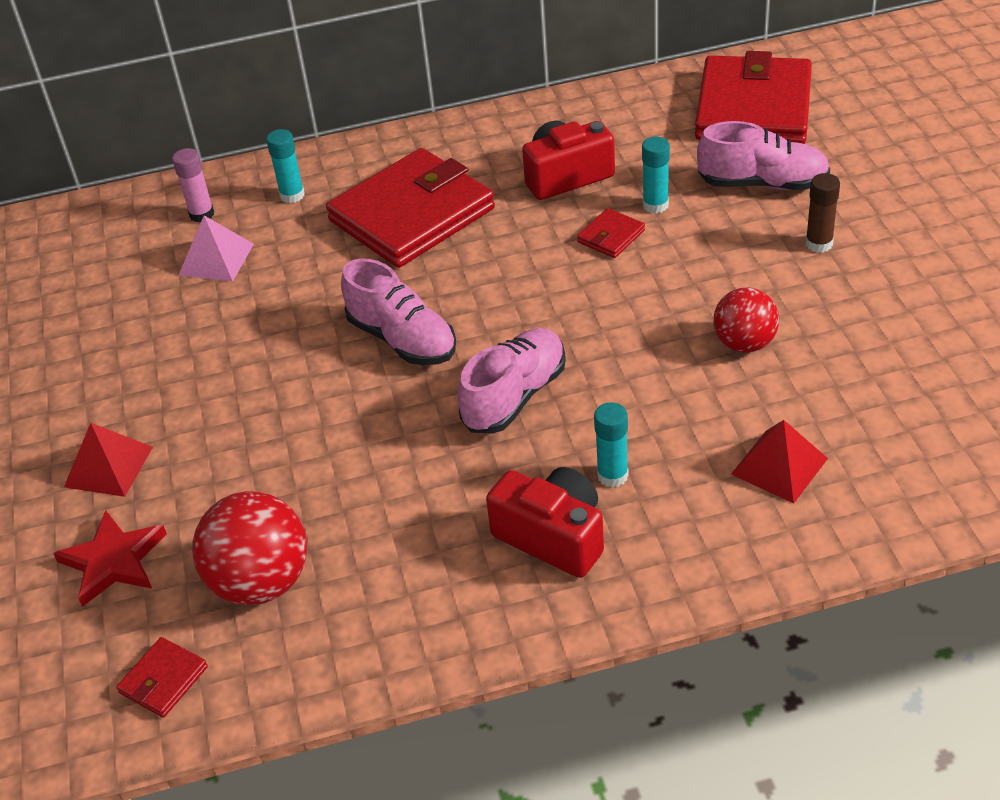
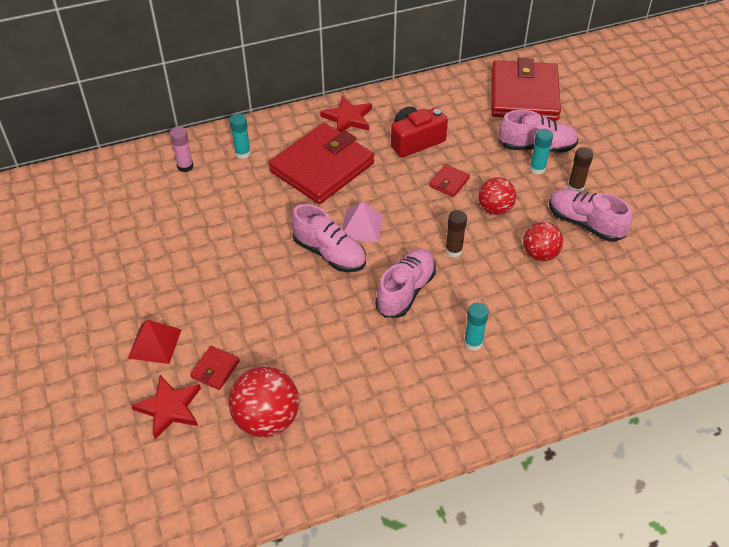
camera: 10 degrees left, 5 degrees up
(163, 680) = (216, 486): red wallet -> red wallet (215, 369)
(216, 259) = (200, 198): pink pyramid -> pink pyramid (361, 226)
(464, 144) = (348, 118): none -> red star
(553, 536) = (443, 384): red camera -> none
(602, 337) = (453, 250): none -> brown glue stick
(655, 205) = (473, 161): turquoise glue stick -> turquoise glue stick (537, 168)
(680, 276) = (495, 209): none -> red ball
(779, 466) = (571, 334): red pyramid -> none
(827, 298) = (585, 223): none -> pink shoe

